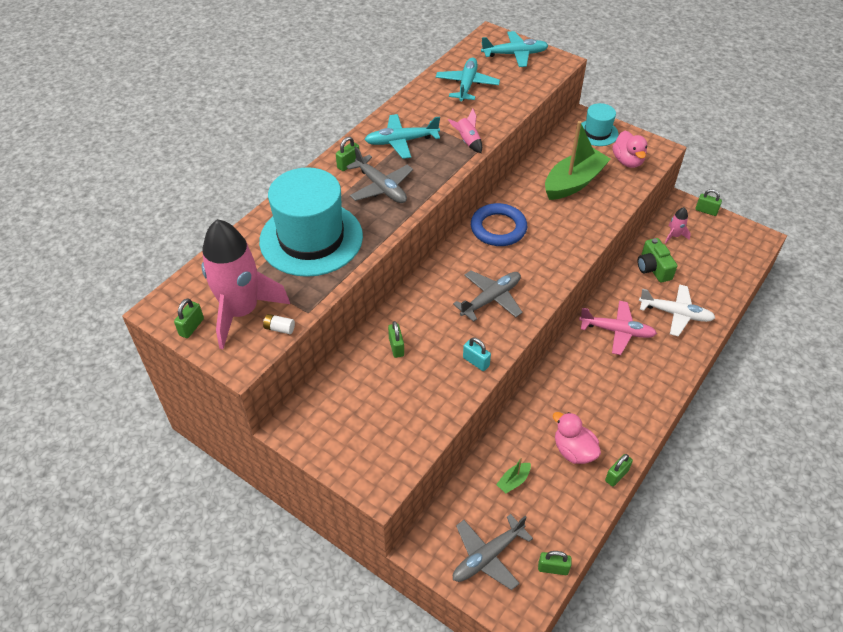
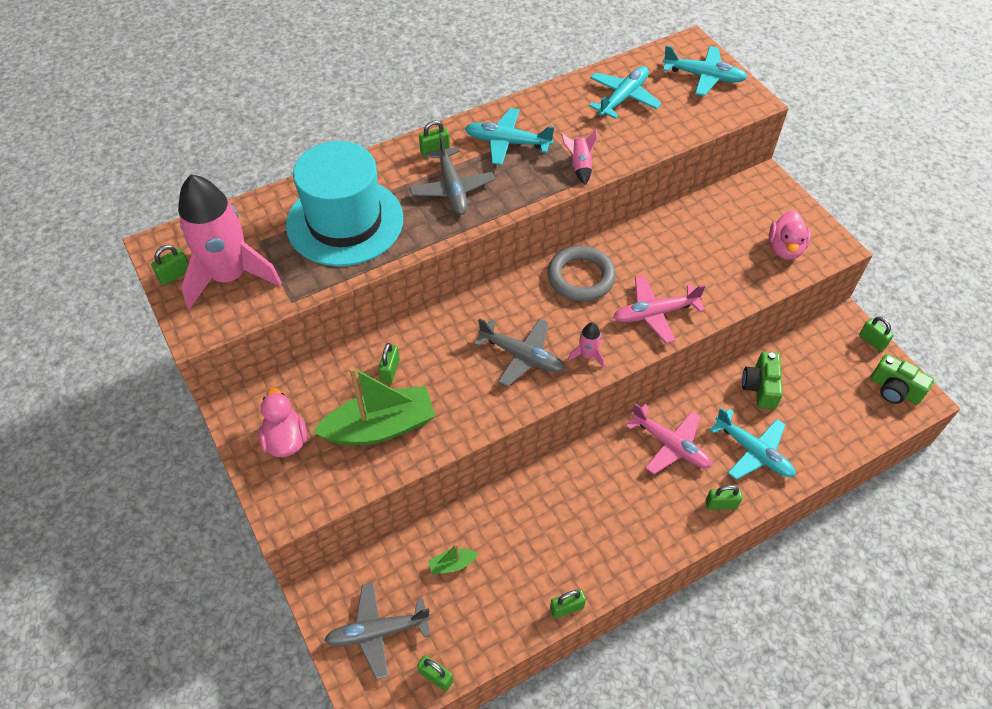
camera: 25 degrees right, 5 degrees up
(279, 328) = (254, 308): white battery -> none
(476, 362) = (461, 420): turquoise padlock -> none
(491, 299) = (521, 356): grey plane -> grey plane turned 45 degrees clockwise
(498, 228) = (581, 277): blue ring -> grey ring
(568, 235) = (655, 313): none -> pink plane
(573, 451) = (536, 560): pink duck -> pink duck (286, 440)
(574, 182) = (702, 253): green boat -> green boat (380, 427)
(597, 133) = (770, 201): turquoise hat -> none
(674, 236) = (812, 357): pink rocket -> pink rocket (587, 355)
(675, 314) = (753, 451): white plane -> turquoise plane
(676, 358) = (721, 504): none -> green padlock
(740, 238) = (894, 389): none -> green camera

